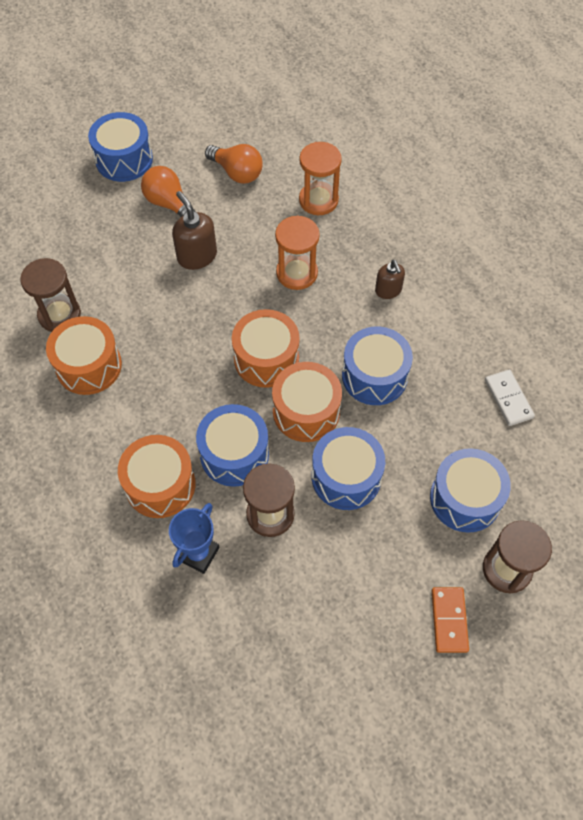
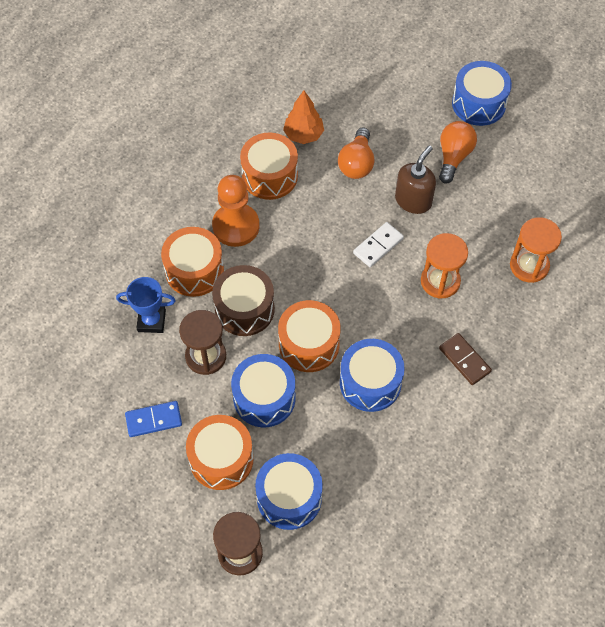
camera: 65 degrees right, 0 degrees up
(59, 315) = (303, 135): brown hourglass -> orange tree
(130, 422) = (236, 226): none -> orange pawn
(234, 454) = (244, 309): blue drum -> brown drum
(237, 172) = (519, 190): orange light bulb -> orange light bulb (356, 163)
(266, 359) = (342, 294): orange drum -> orange drum (221, 459)
(320, 598) = (153, 420): none -> blue domino
(388, 290) = (464, 360): brown soap dispenser -> brown domino
(449, 620) = (176, 523): orange domino -> none
(508, 399) = (405, 500): white domino -> white domino (378, 246)

